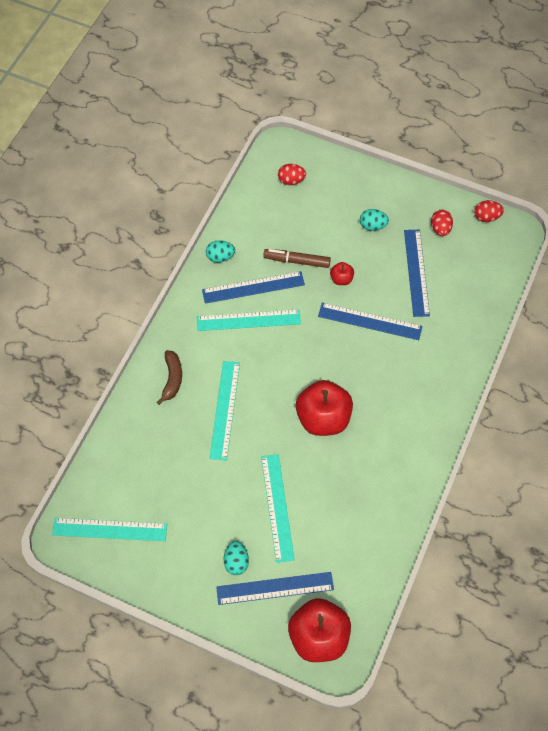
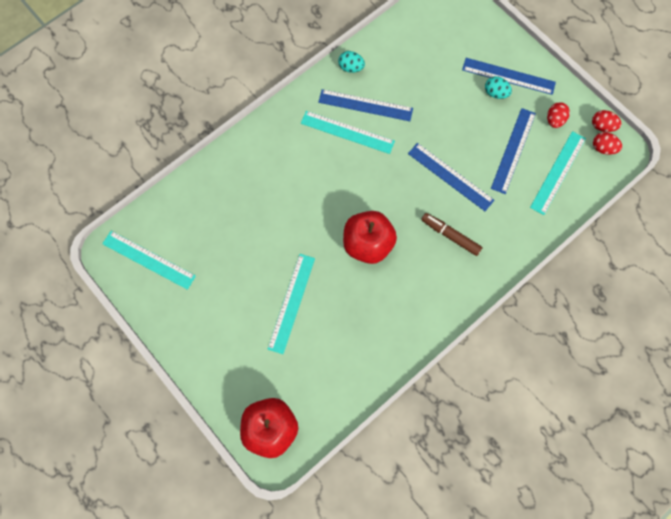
camera: 25 degrees right, 10 degrees up
(172, 379) = (260, 156): brown banana -> none
(224, 409) = (289, 200): turquoise ruler -> turquoise ruler (558, 172)
(236, 562) = (235, 333): turquoise egg -> none
(275, 588) = (255, 370): blue ruler -> blue ruler (508, 76)
(291, 180) = (444, 25): red egg -> red egg (603, 148)
(297, 261) = (414, 97): brown marker -> brown marker (450, 236)
(341, 279) = (444, 129): red apple -> none

